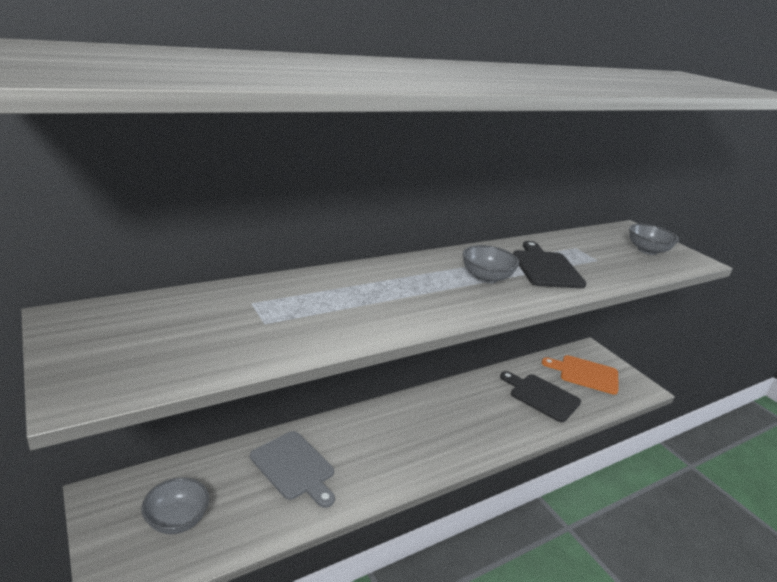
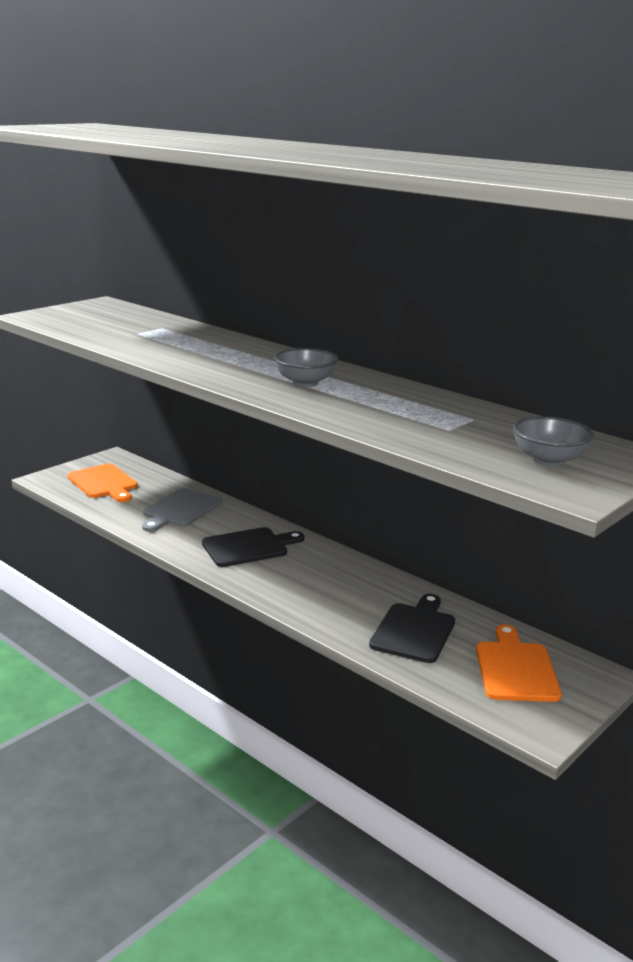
camera: 75 degrees right, 5 degrees down
(177, 519) = (103, 483): grey bowl -> orange cutting board
(546, 268) = (375, 405): black cutting board -> black cutting board (248, 547)

